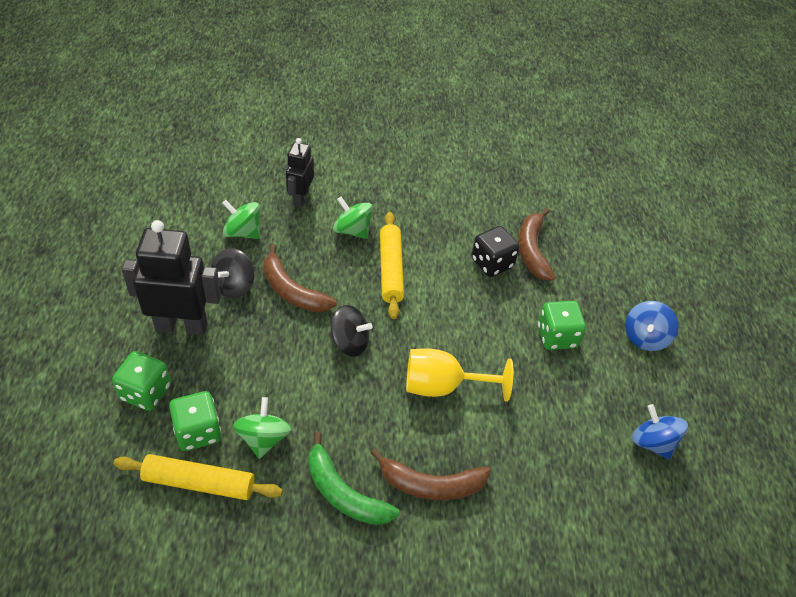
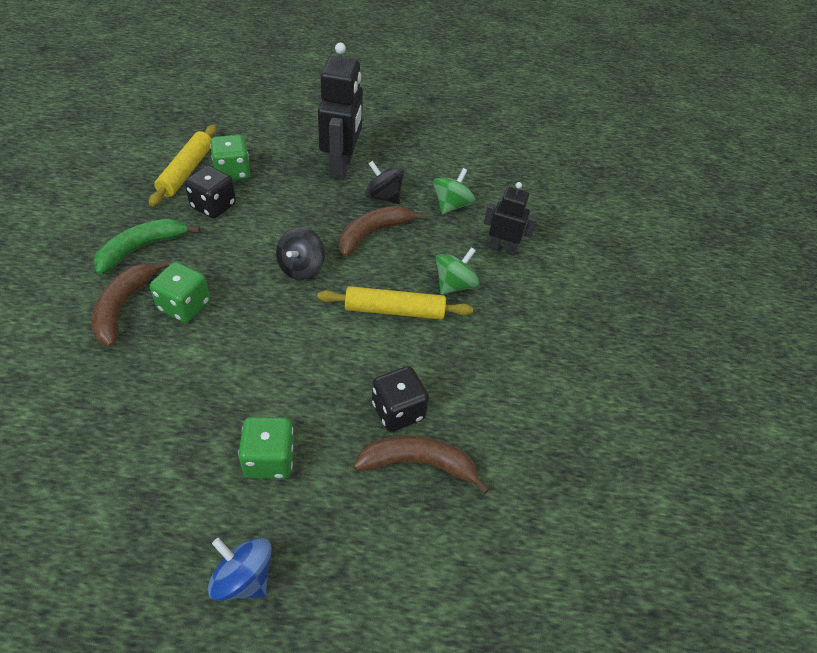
camera: 95 degrees right, 0 degrees up
(145, 392) = (278, 147): green dice -> green dice (184, 306)
(263, 438) = (213, 206): green spinning top -> black dice
(443, 386) = (229, 333): yellow goblet -> none
(652, 442) = (82, 532): blue spinning top -> none

